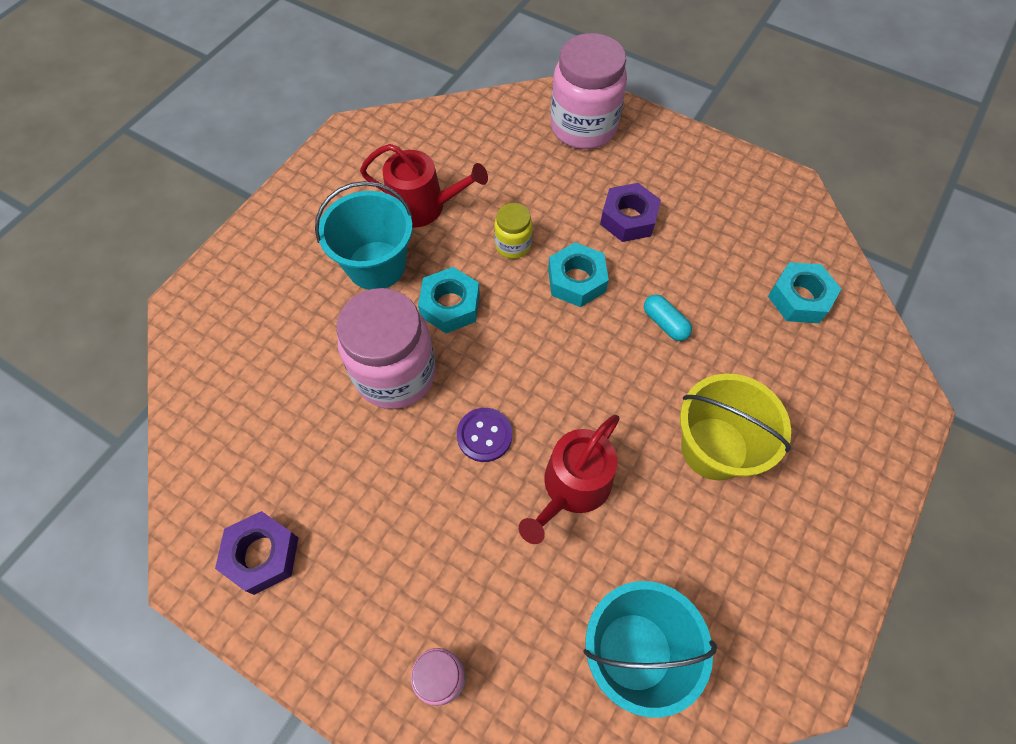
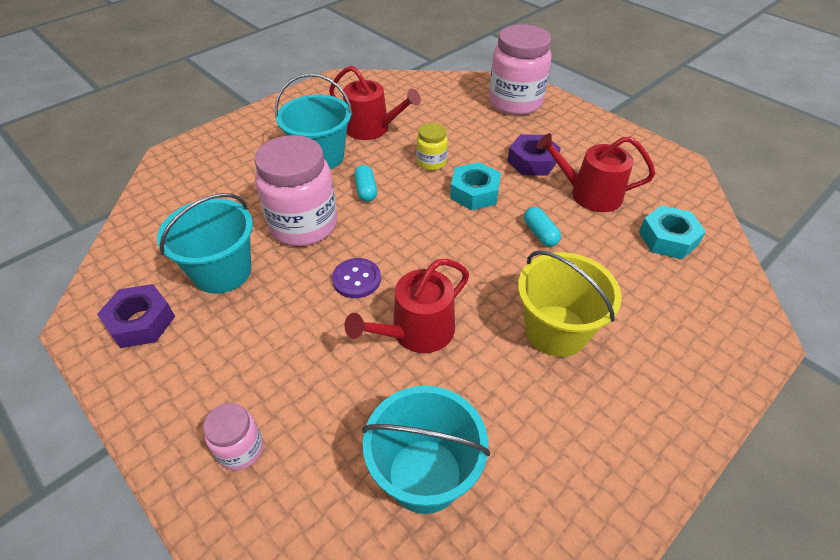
camera: 15 degrees right, 15 degrees down
(326, 463) = (222, 271): none -> turquoise bucket
(450, 305) = (366, 190): turquoise nut -> turquoise capsule
(703, 254) = (589, 194): none -> red watering can

